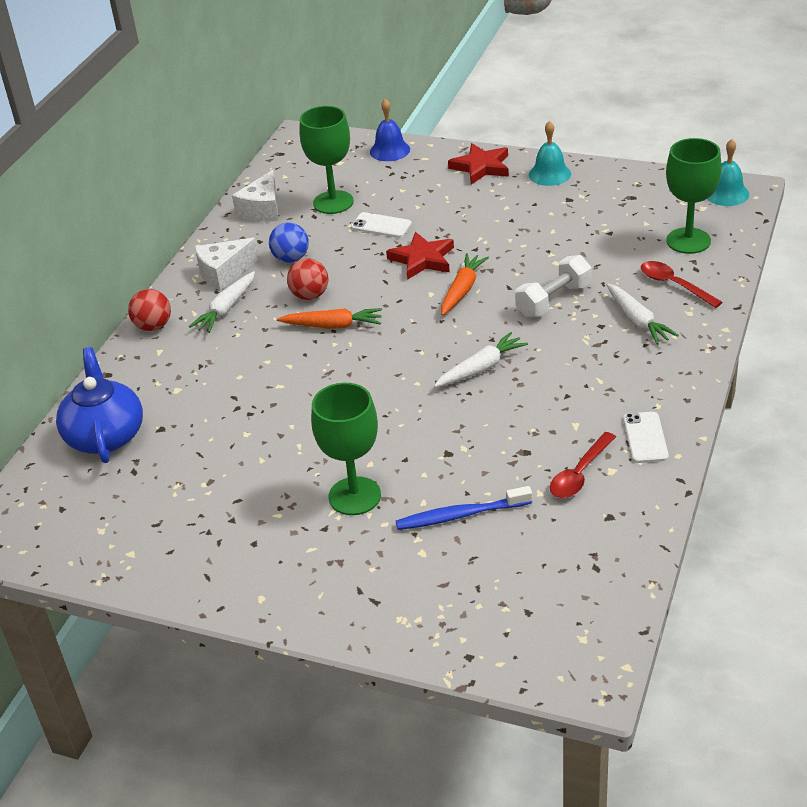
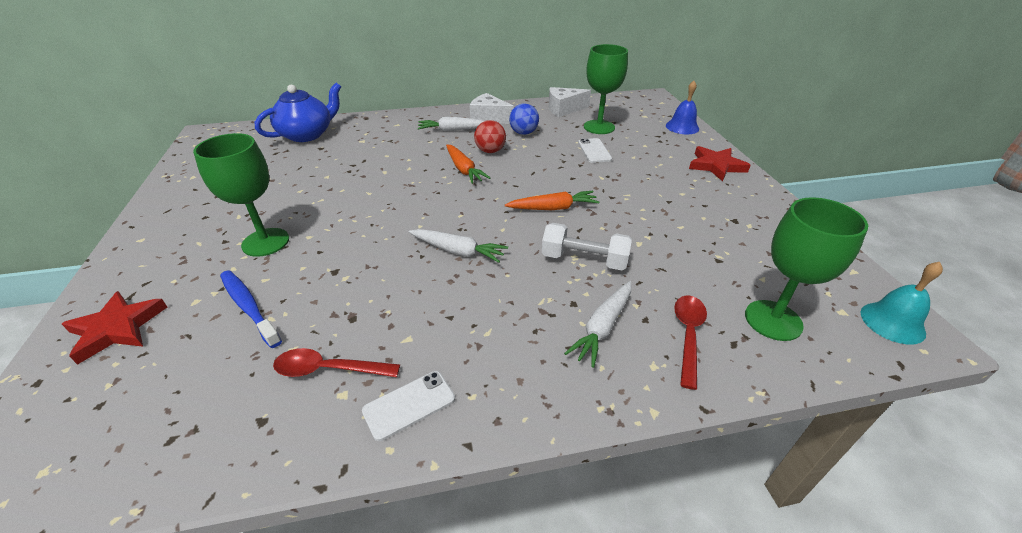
camera: 55 degrees right, 0 degrees up
(153, 326) = (419, 116): red ball -> none
(422, 259) = (573, 179): red star -> red star (117, 329)
(549, 174) = (754, 199): turquoise bell -> none

